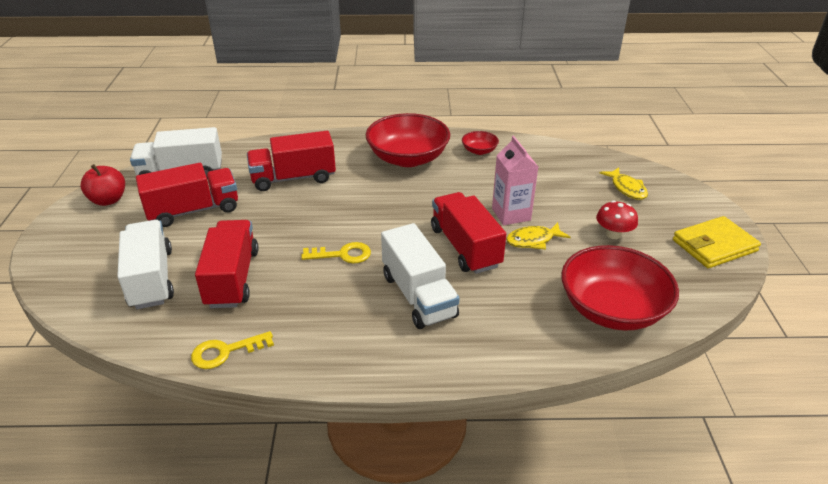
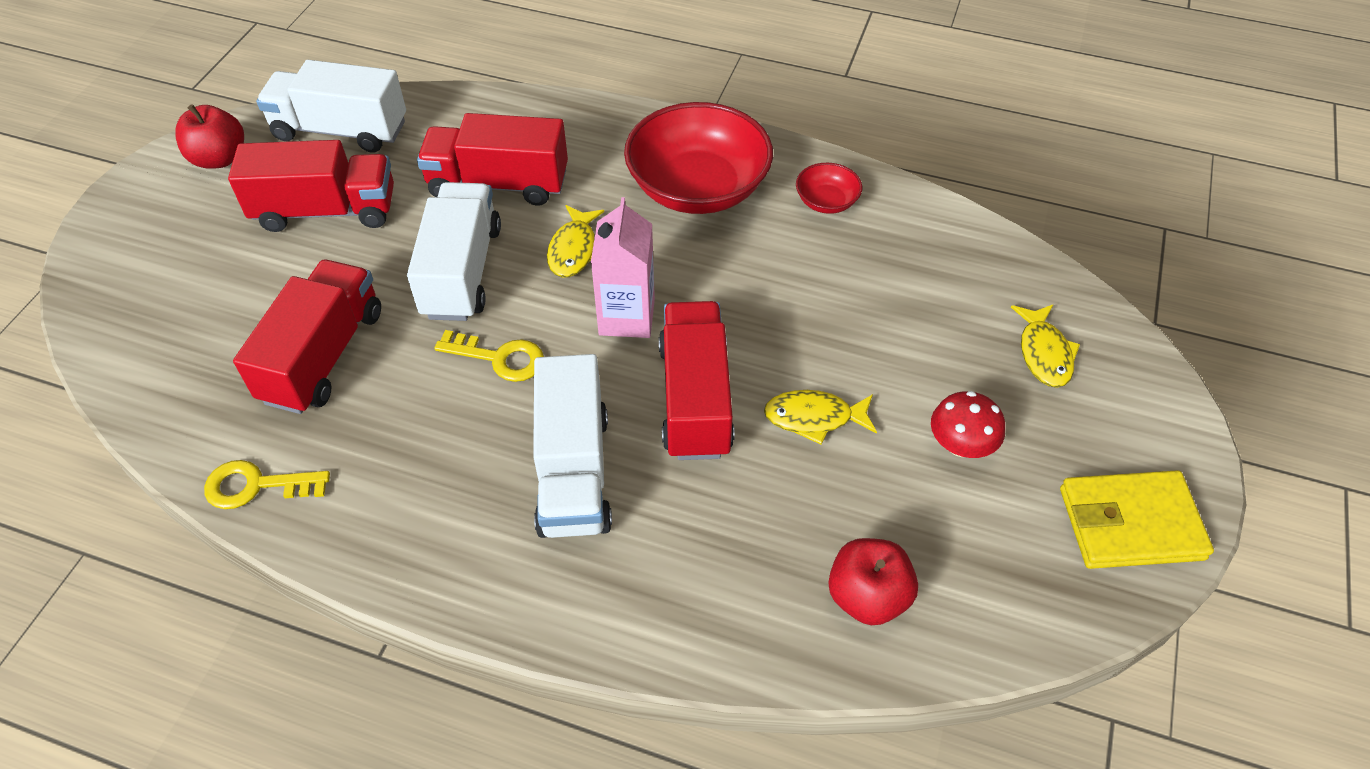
camera: 20 degrees right, 15 degrees up
(151, 279) = (216, 323): white truck -> white truck (462, 271)
(356, 198) = (574, 249): none -> yellow fish
(511, 214) = (806, 353): pink carton -> pink carton (627, 317)
(612, 309) = (867, 597): red bowl -> red apple

